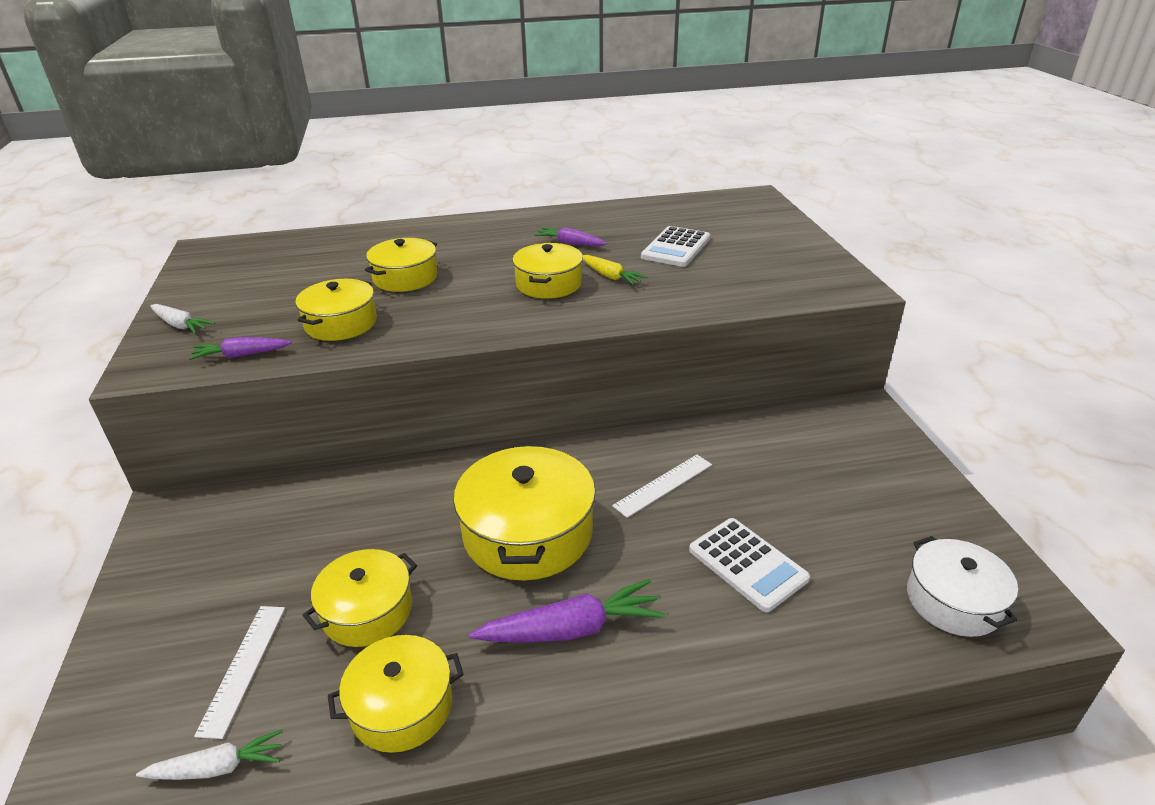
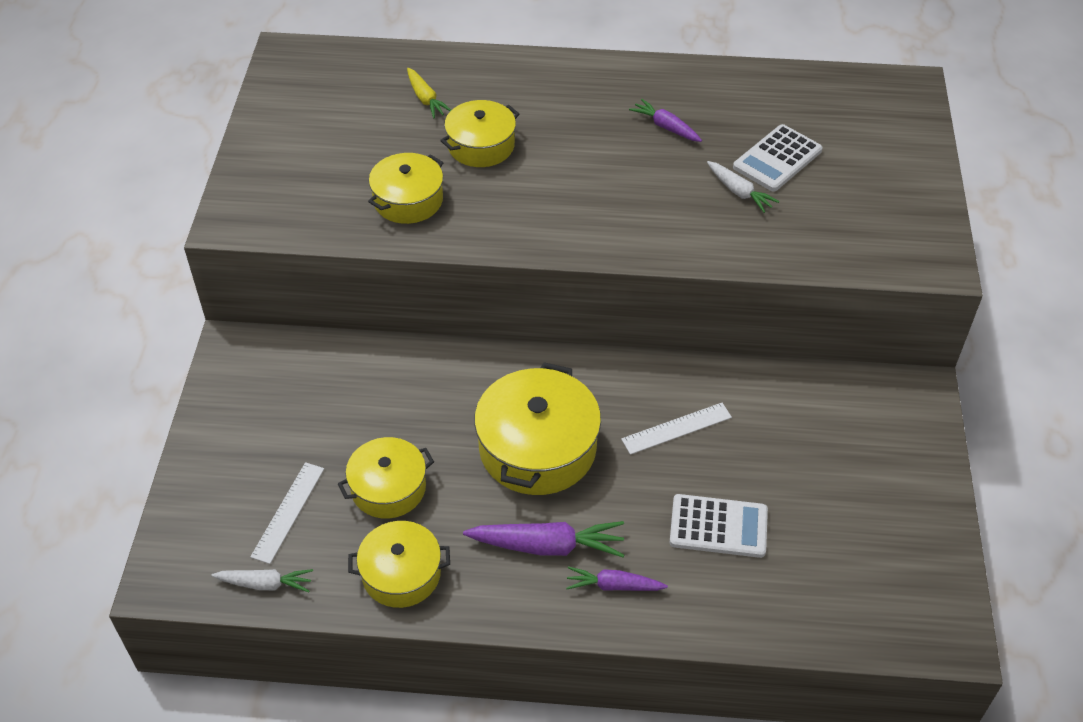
camera: 15 degrees right, 15 degrees up
(180, 325) = (261, 169): white carrot -> white carrot (739, 192)
(241, 355) = (314, 223): purple carrot -> purple carrot (614, 586)
(548, 284) = (622, 187): yellow pot -> none
(610, 276) = (689, 190): yellow carrot -> yellow carrot (425, 99)
(747, 564) = (718, 526): white calculator -> white calculator turned 60 degrees counterclockwise
(953, 601) = (881, 605): white pot -> none

